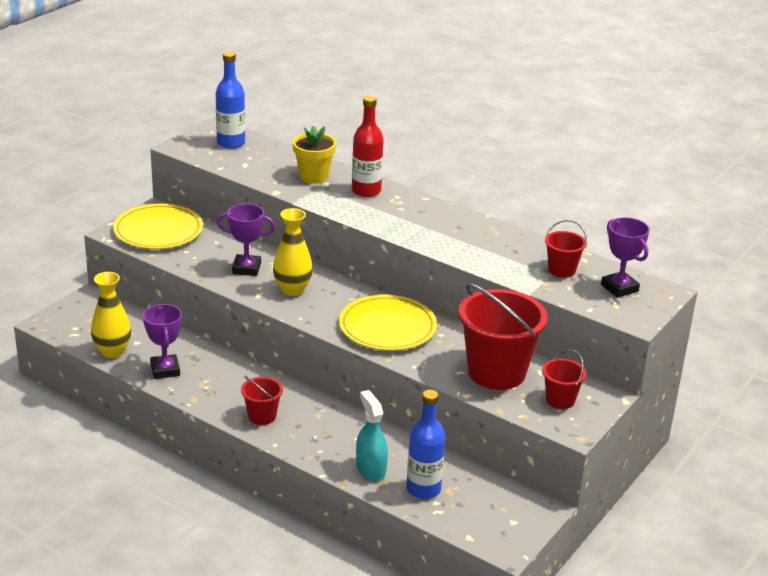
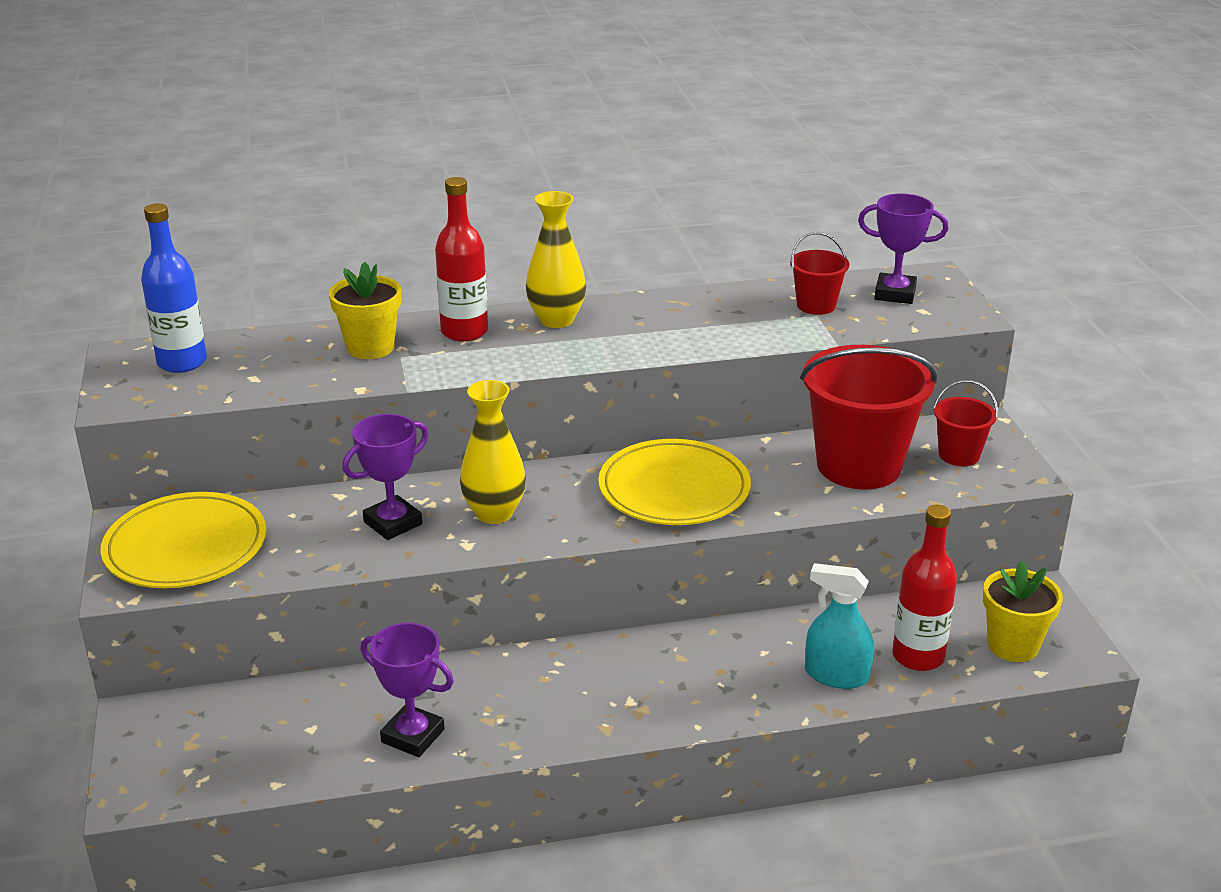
camera: 45 degrees left, 0 degrees up
(112, 351) = (299, 763): yellow vase -> yellow vase (556, 320)
(262, 416) = (626, 705): red bucket -> none
(423, 489) = (918, 656): blue bottle -> red bottle
(479, 518) = (1013, 645): none -> yellow flower pot

